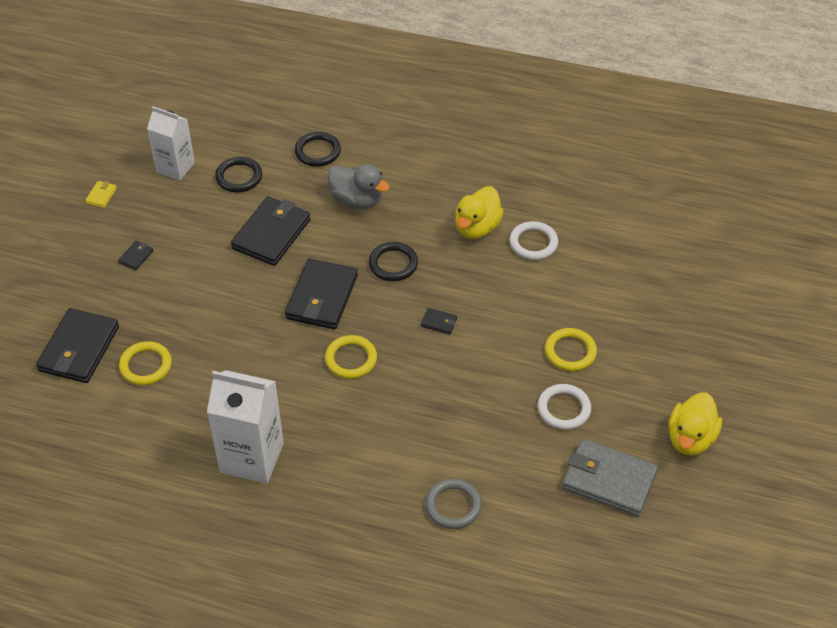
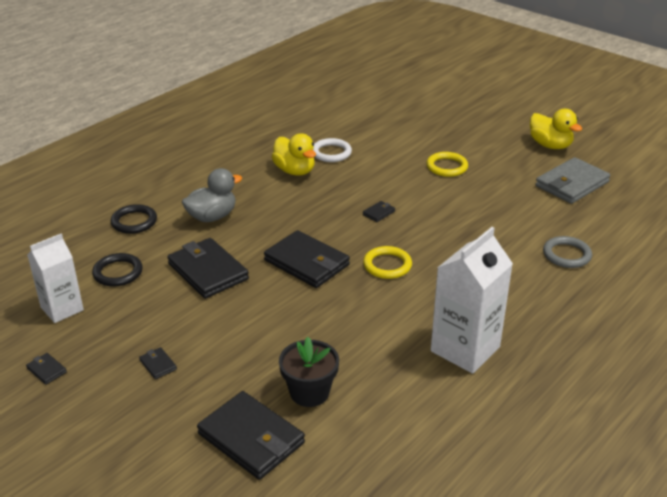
camera: 65 degrees left, 15 degrees down
(101, 195) = (46, 370): yellow wallet -> black wallet
(145, 365) = (309, 392): yellow ring -> black flower pot
(393, 264) = (299, 218): black ring -> none
(564, 409) = (498, 184): white ring -> none

